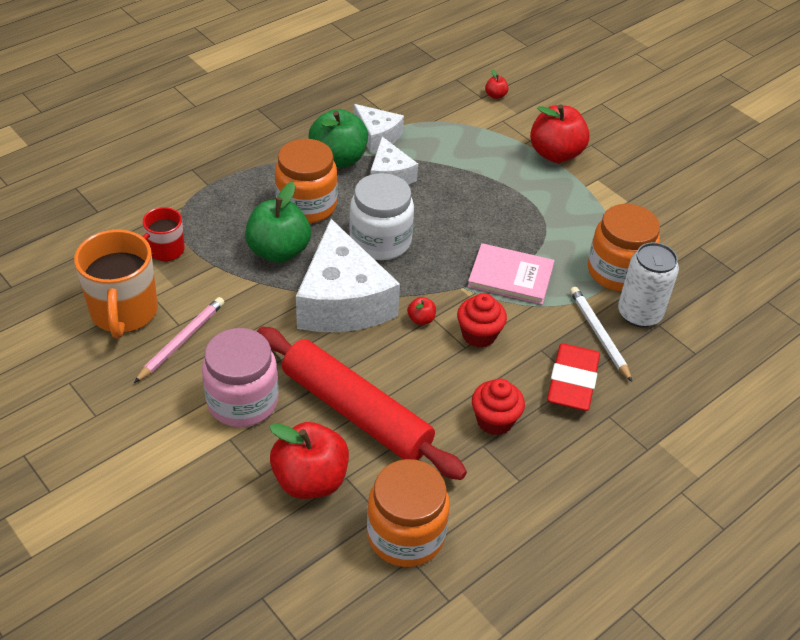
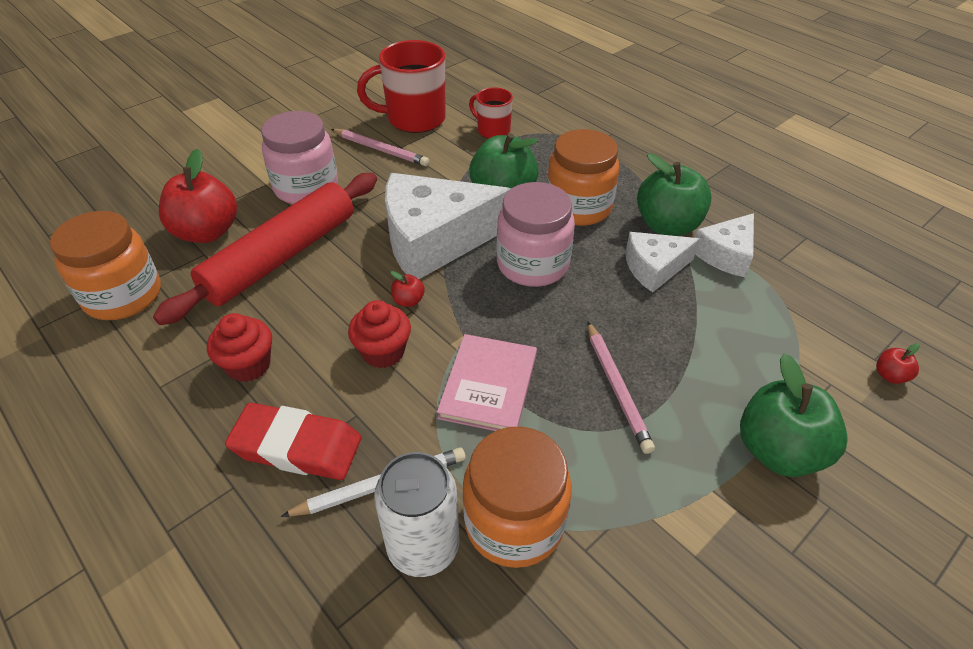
camera: 90 degrees right, 0 degrees up
(124, 312) = (414, 119): orange mug -> red mug
(380, 241) = (532, 264): white jar -> pink jar
(510, 213) = (617, 388): none -> pink pencil
(555, 154) = (778, 451): red apple -> green apple

